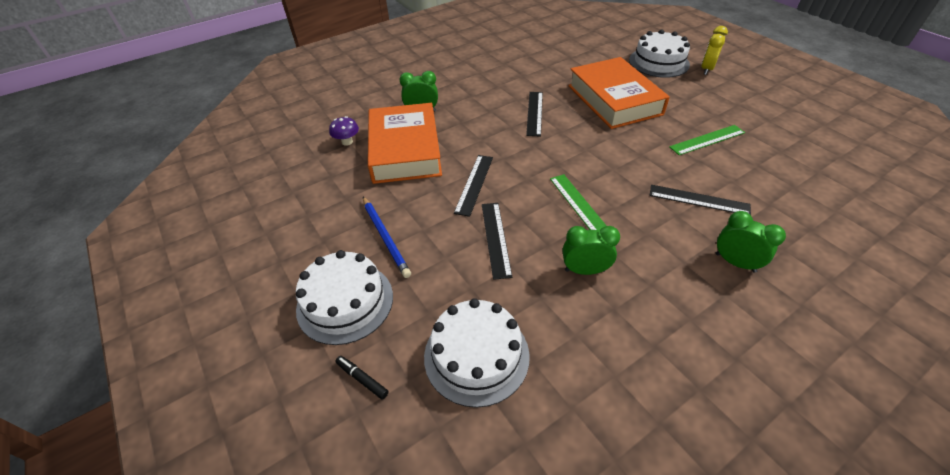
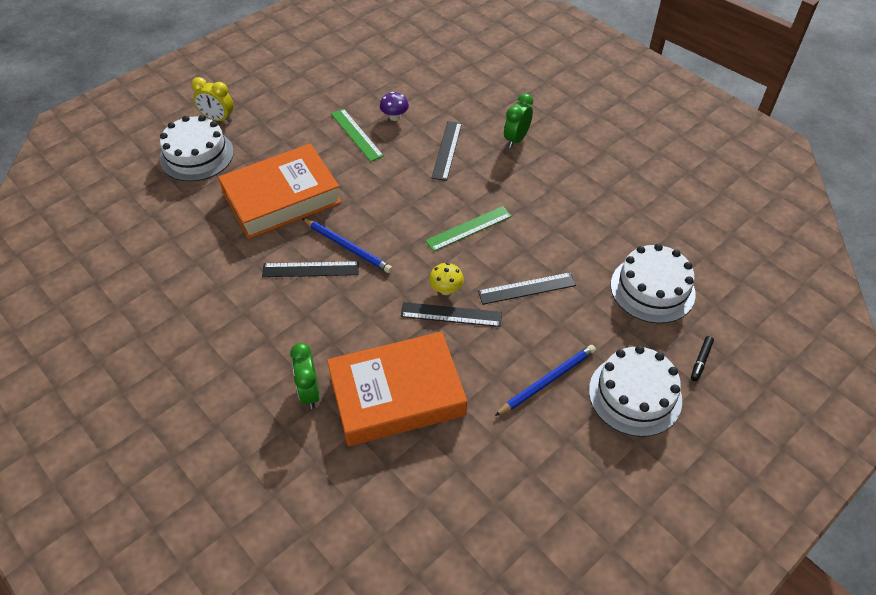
camera: 100 degrees left, 5 degrees up
(347, 142) = (385, 470): purple mushroom -> purple mushroom (394, 117)
(502, 183) = (446, 290): none -> yellow mushroom
(557, 131) = (348, 247): none -> blue pencil
(584, 270) = (548, 225): green clock -> none

